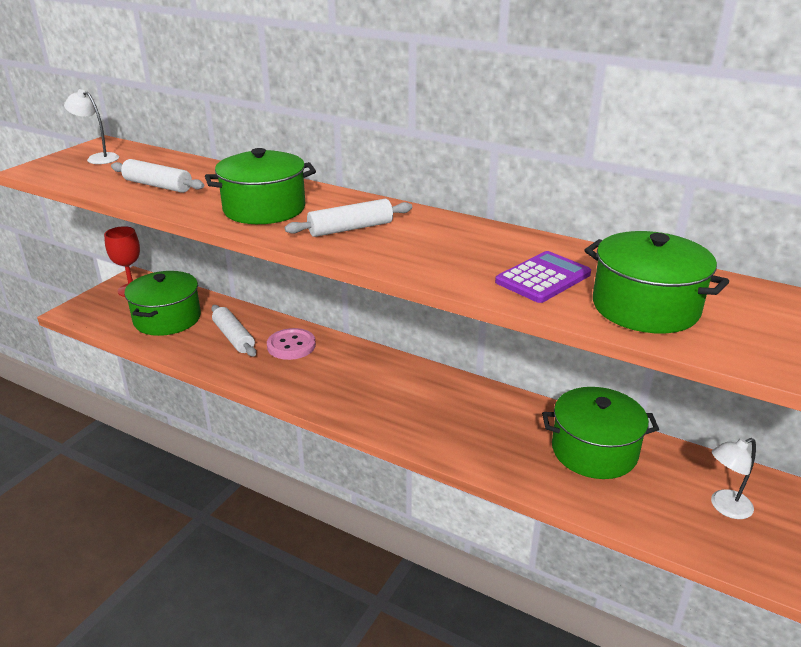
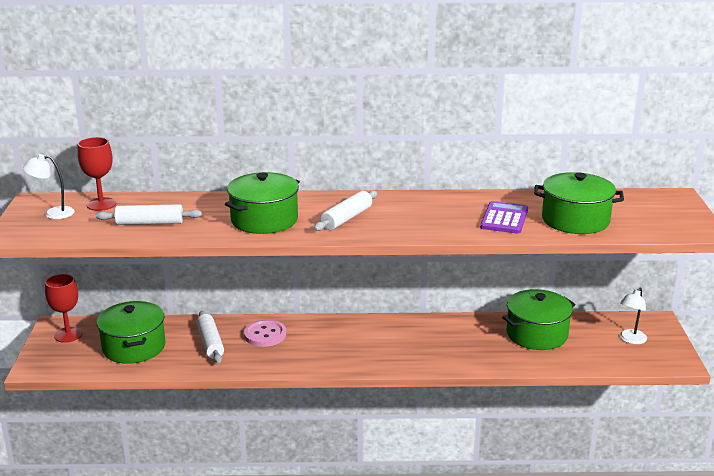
camera: 30 degrees left, 5 degrees down
(148, 159) = (101, 204): none -> red goblet
(234, 337) = (210, 343): white rolling pin -> white rolling pin turned 45 degrees clockwise

